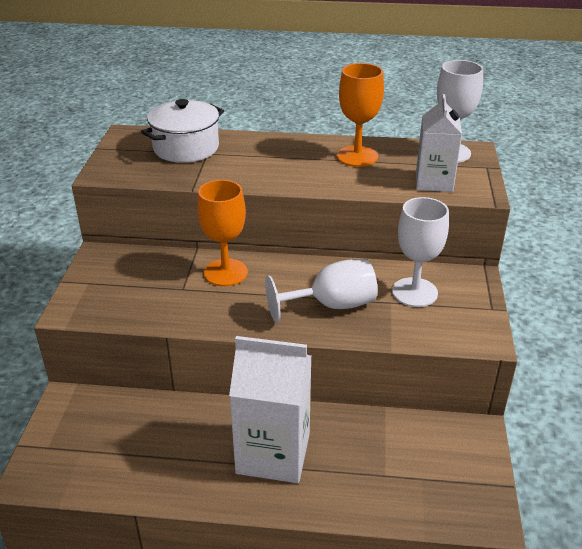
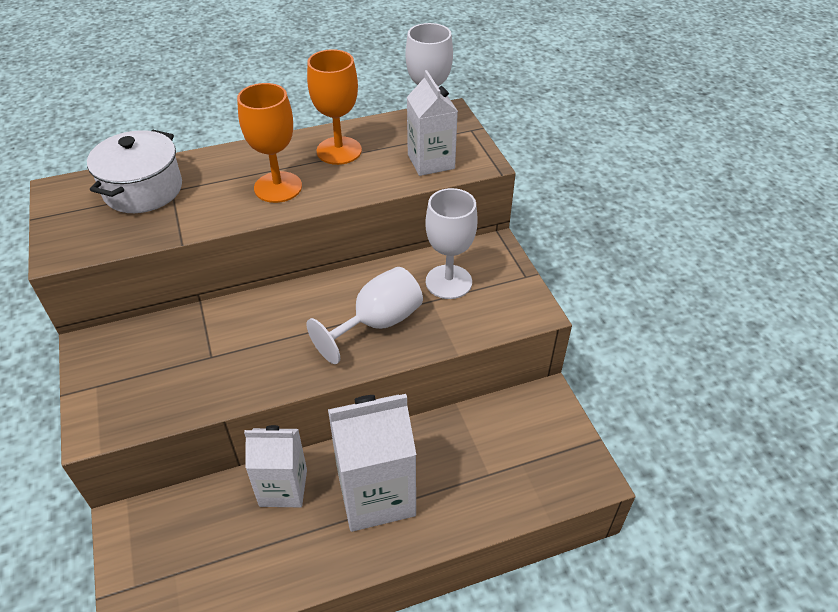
camera: 25 degrees left, 10 degrees up
(198, 419) = (283, 487): none -> white carton
(225, 272) = (248, 321): orange goblet -> orange goblet (278, 187)

